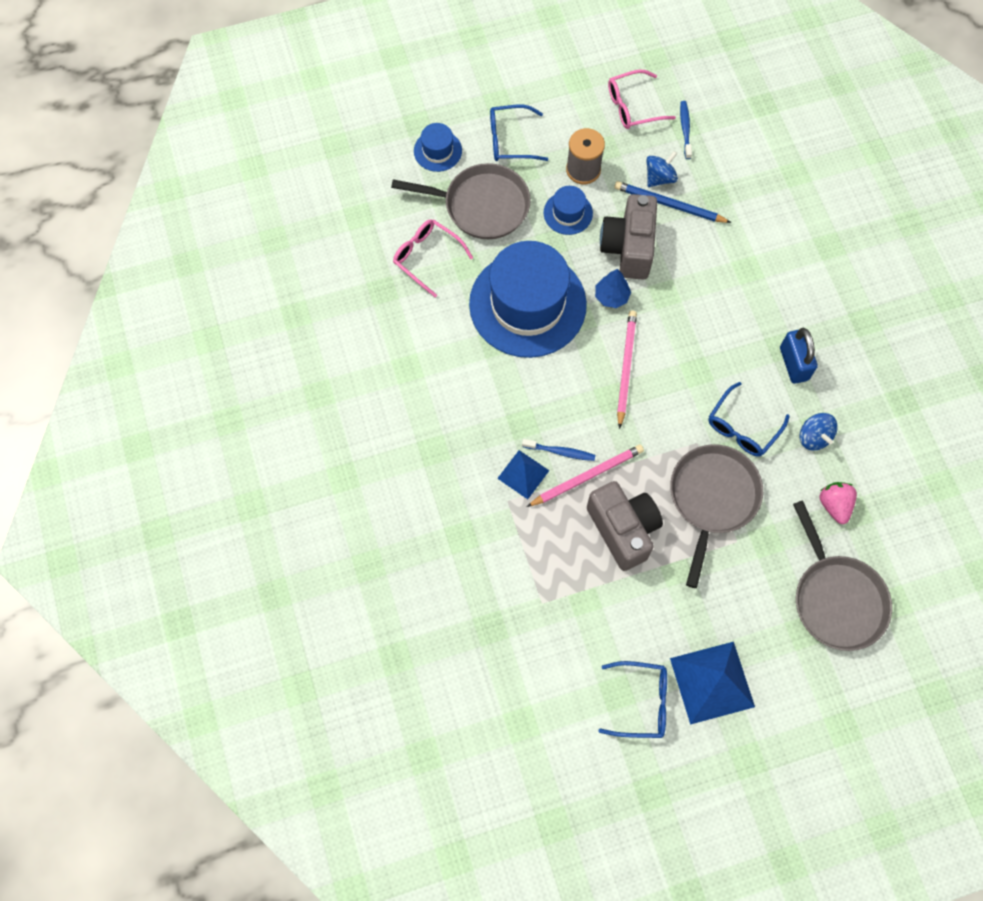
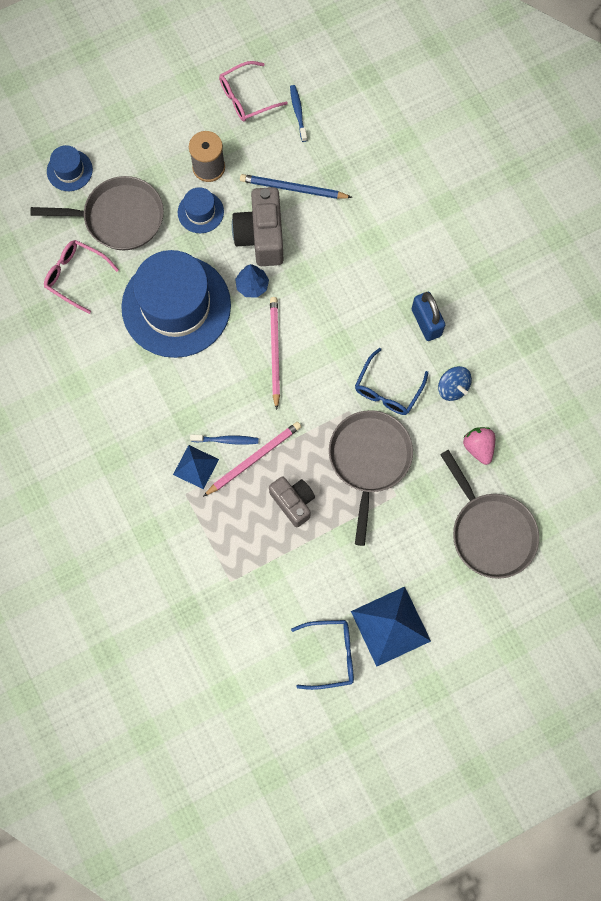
camera: 10 degrees left, 5 degrees up
(510, 140) = (136, 149): blue glasses -> none
(623, 530) = (293, 502): grey camera -> grey camera, size x0.66
(659, 178) = (281, 164): blue spinning top -> none

